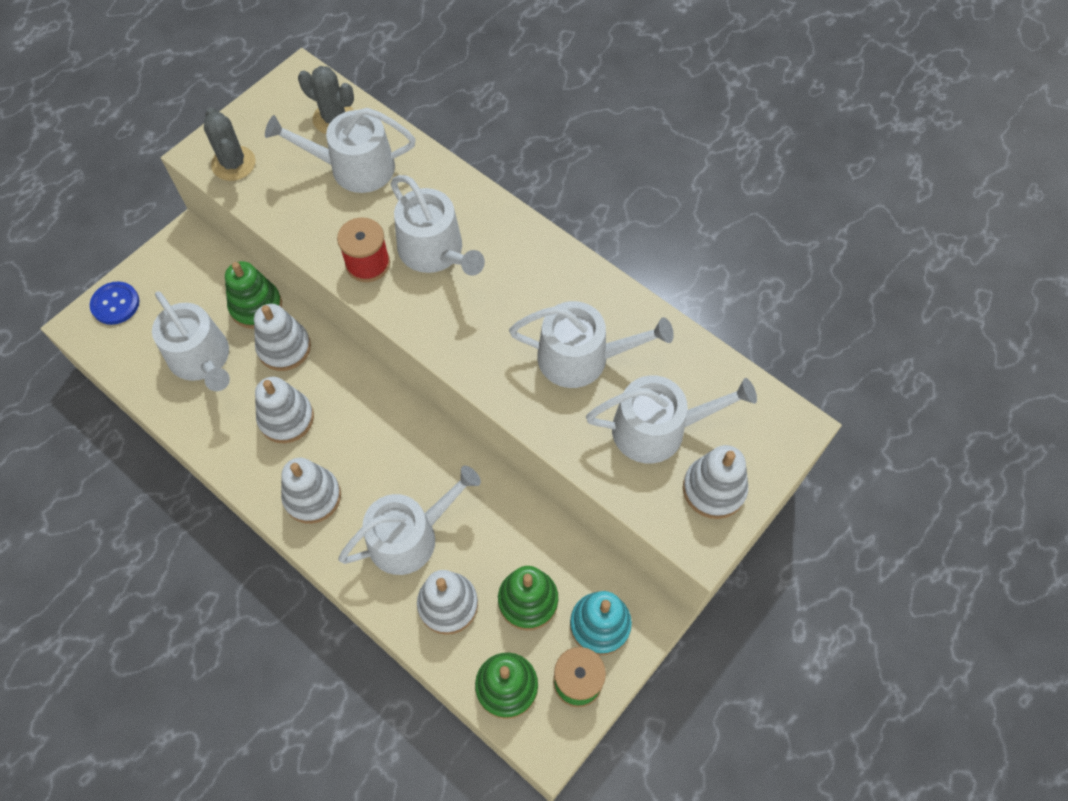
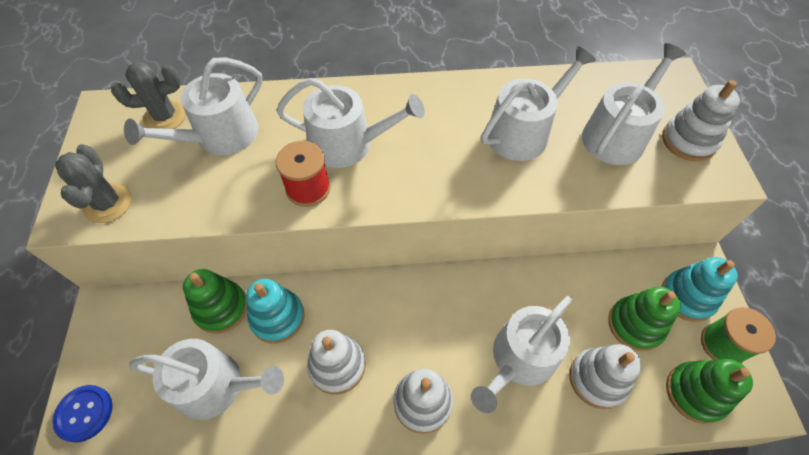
camera: 45 degrees left, 5 degrees down
(233, 163) = (108, 203): grey cactus -> grey cactus turned 60 degrees clockwise
(284, 348) = (277, 317): white stacking toy -> turquoise stacking toy
(410, 536) = (519, 359): white watering can -> white watering can turned 150 degrees counterclockwise

